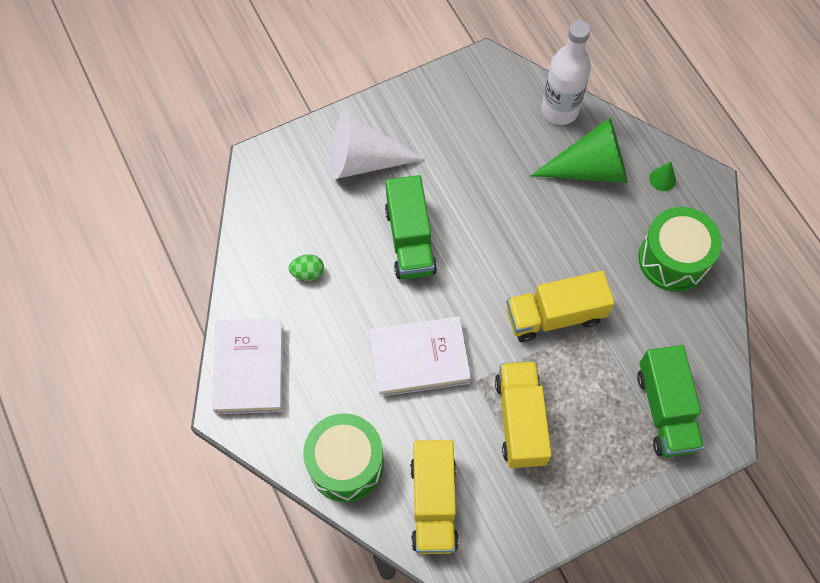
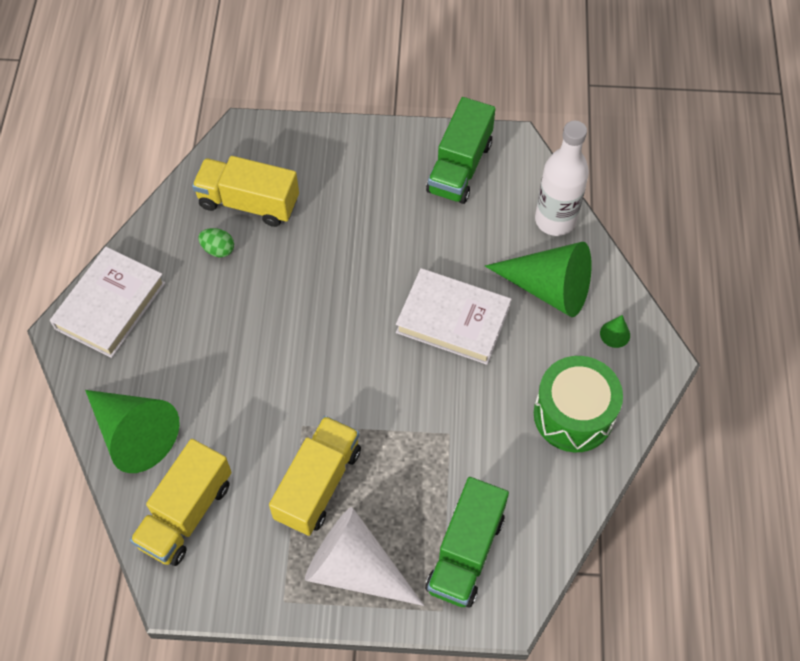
camera: 30 degrees right, 5 degrees down
(346, 464) = (134, 434): green drum -> green cone
(364, 160) = (338, 176): white cone -> white cone (355, 568)
(410, 240) = (330, 267): green truck -> green truck (460, 167)
(419, 359) = (264, 377): white book -> white book (453, 320)
(555, 315) = (418, 406): yellow truck -> yellow truck (249, 203)

